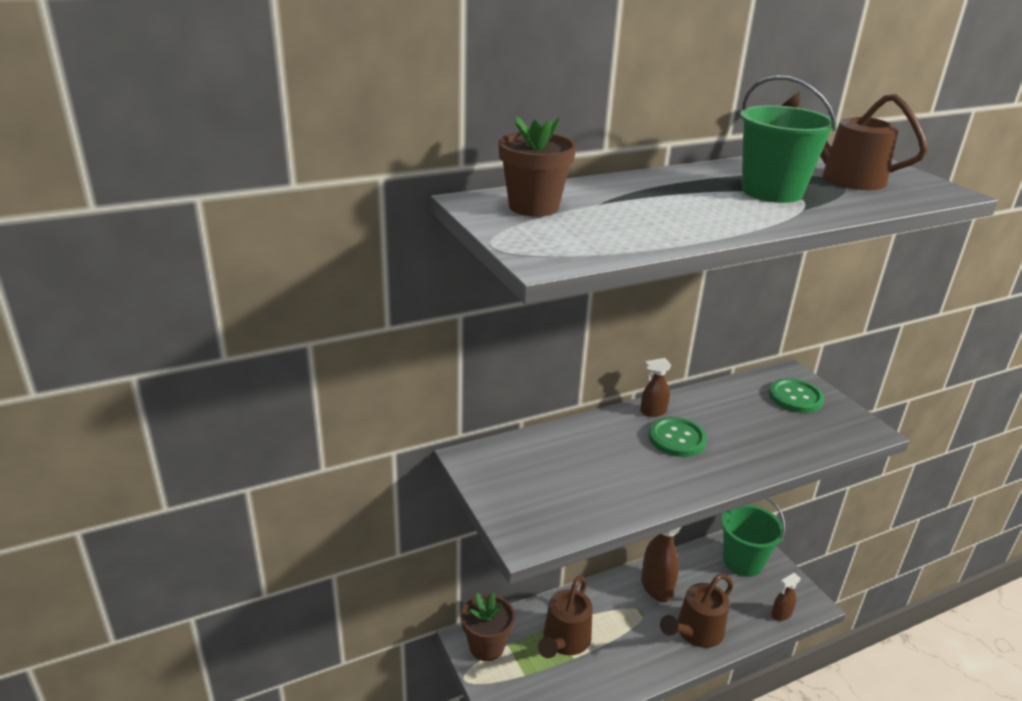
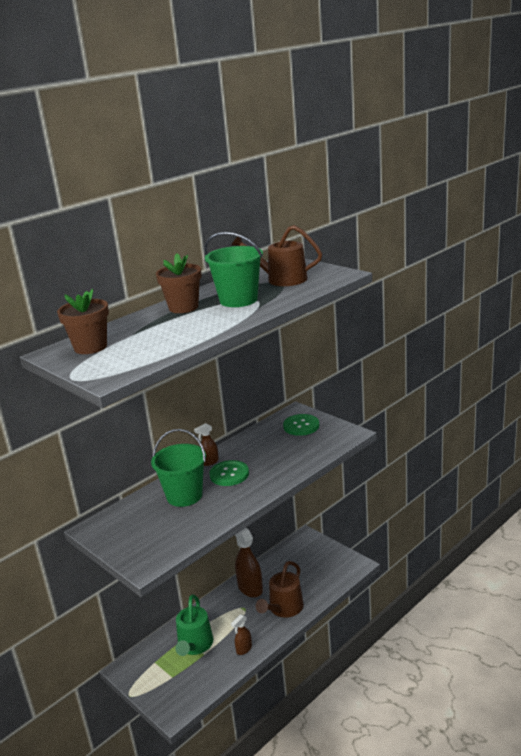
camera: 15 degrees left, 5 degrees down
(486, 646) = (139, 668): brown flower pot -> brown flower pot (183, 307)
(564, 641) = (194, 645): brown watering can -> green watering can
(743, 561) = (305, 552): green bucket -> green bucket (184, 496)
(781, 614) = (338, 578): brown spray bottle -> brown spray bottle (244, 649)

